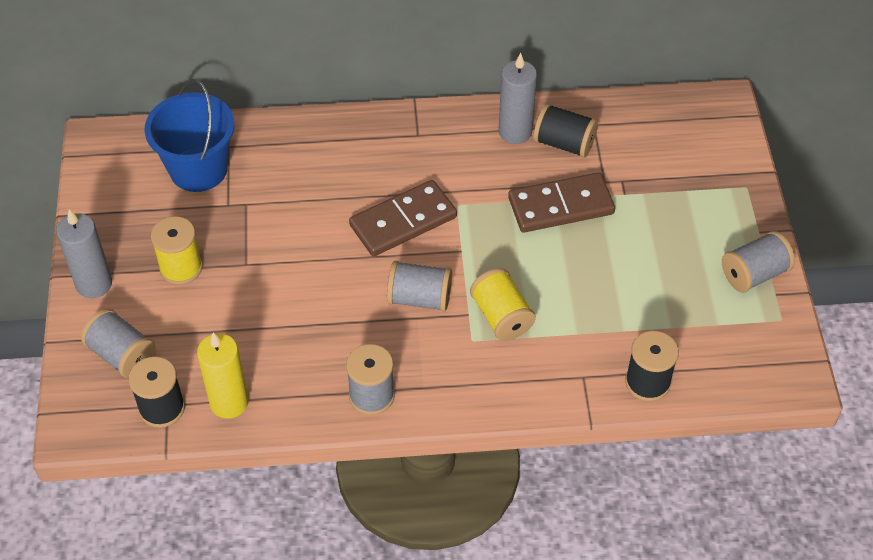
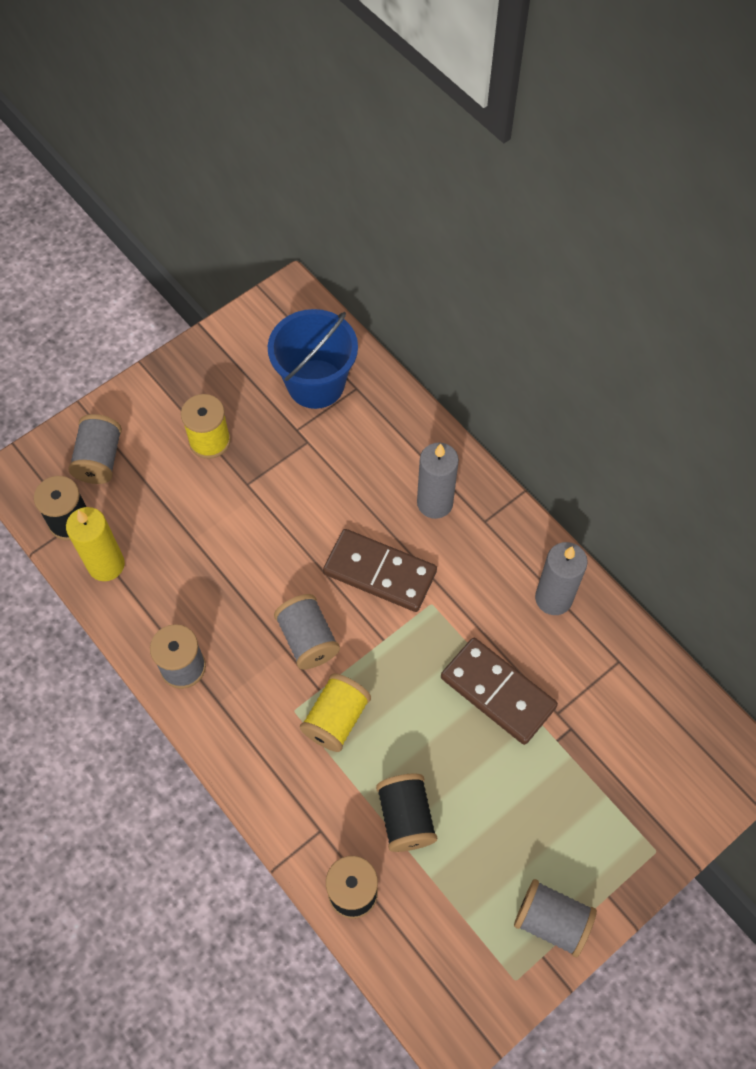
camera: 55 degrees right, 10 degrees up
(94, 284) = (151, 393): grey candle -> grey candle (435, 503)
(564, 143) = (574, 649): black spool -> black spool (405, 817)

